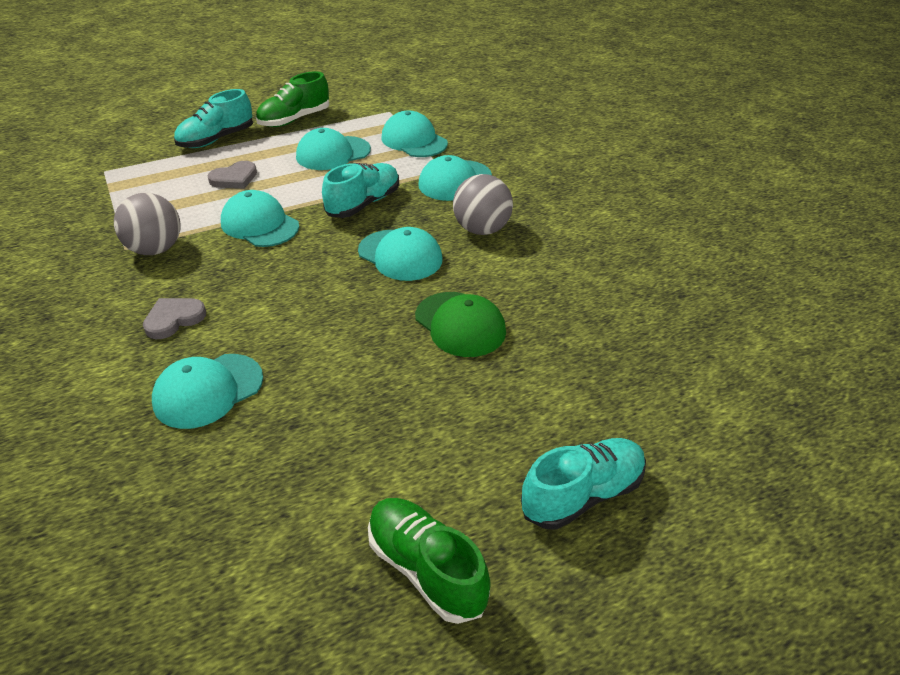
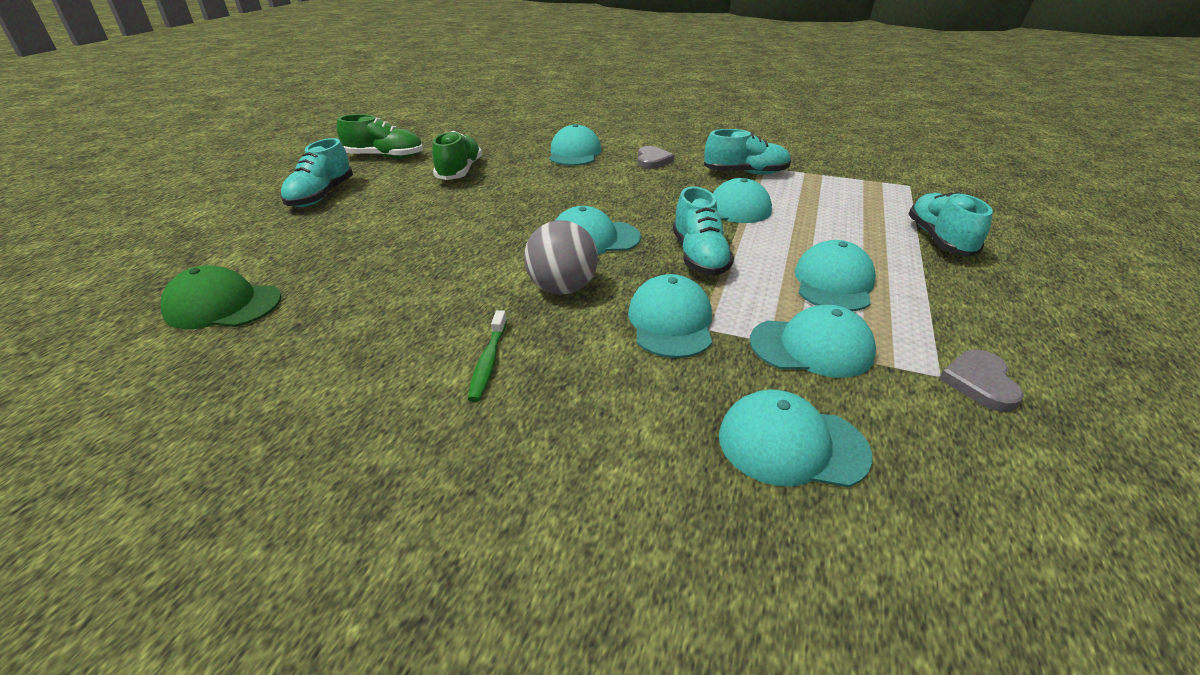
camera: 135 degrees right, 5 degrees down
(155, 249) = (745, 173): grey ball -> turquoise shoe
(234, 178) = (831, 223): grey heart -> grey heart (980, 383)
(294, 119) = (964, 295): green shoe -> green shoe (459, 171)
(460, 324) = (482, 224): green cap -> green cap (223, 305)
(491, 125) = (791, 445): none -> turquoise cap
(577, 211) = (488, 362): none -> green toothbrush

